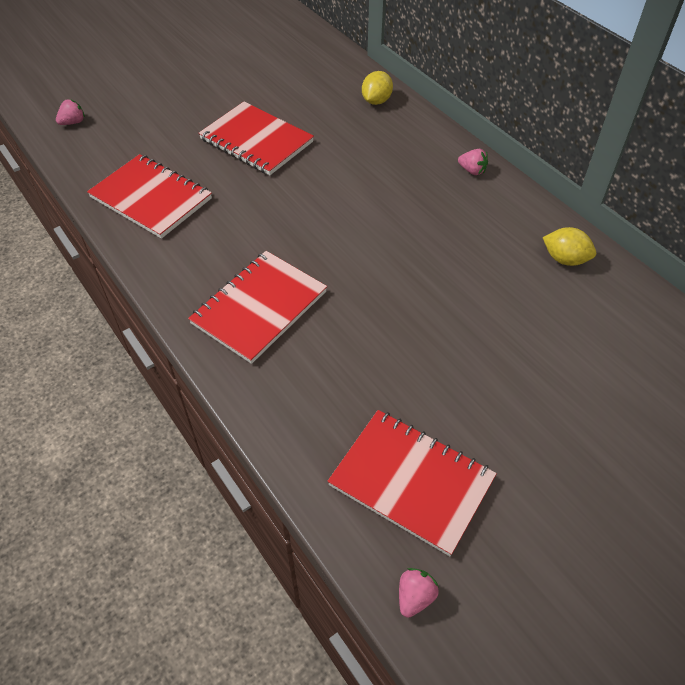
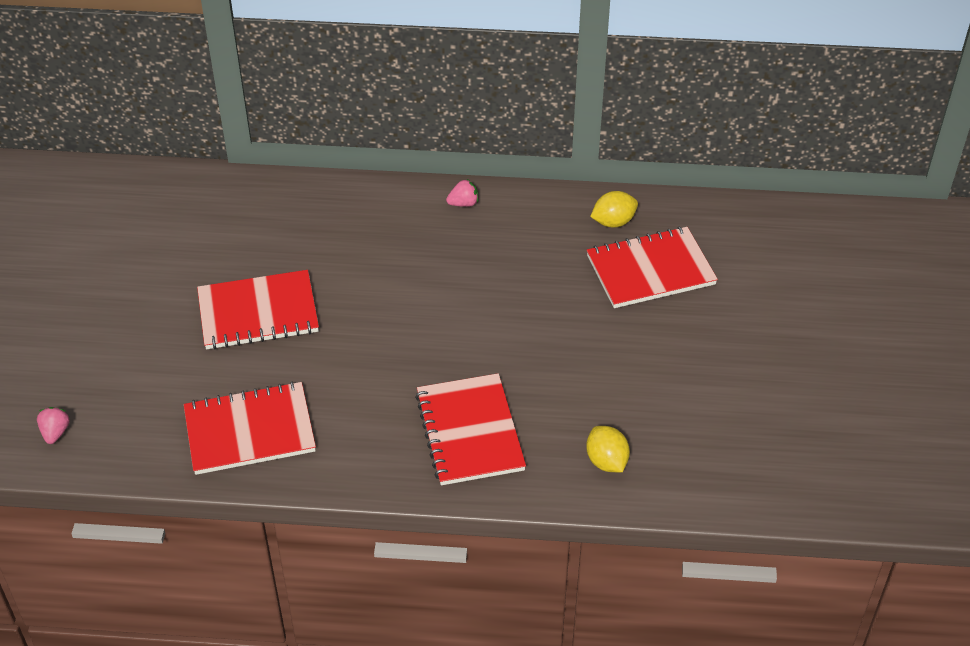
camera: 50 degrees left, 5 degrees down
(376, 101) = (303, 200): yellow lemon -> yellow lemon (606, 461)
(411, 481) = (718, 443): red notebook -> red notebook (650, 270)
(415, 597) = (802, 498): pink strawberry -> none

